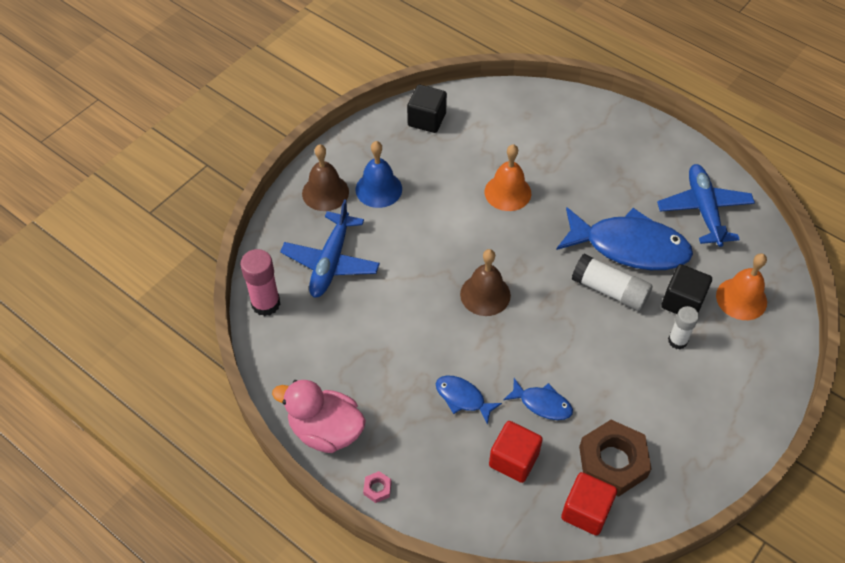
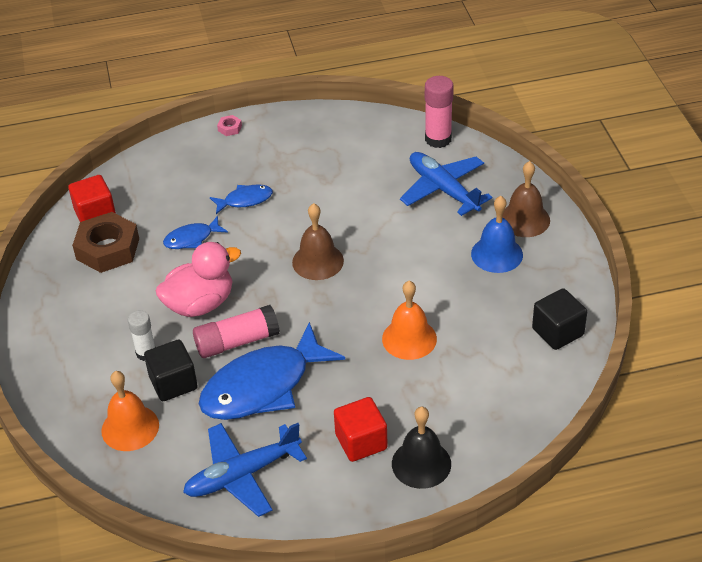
camera: 130 degrees right, 10 degrees down
(325, 430) = (298, 124): pink duck -> pink duck (200, 304)
(513, 460) = (171, 200): red cube -> red cube (361, 442)
(599, 129) = (421, 463): none -> black bell
(610, 290) = (237, 342): white glue stick -> pink glue stick
(703, 210) = (242, 475): blue plane -> blue plane turned 120 degrees clockwise

